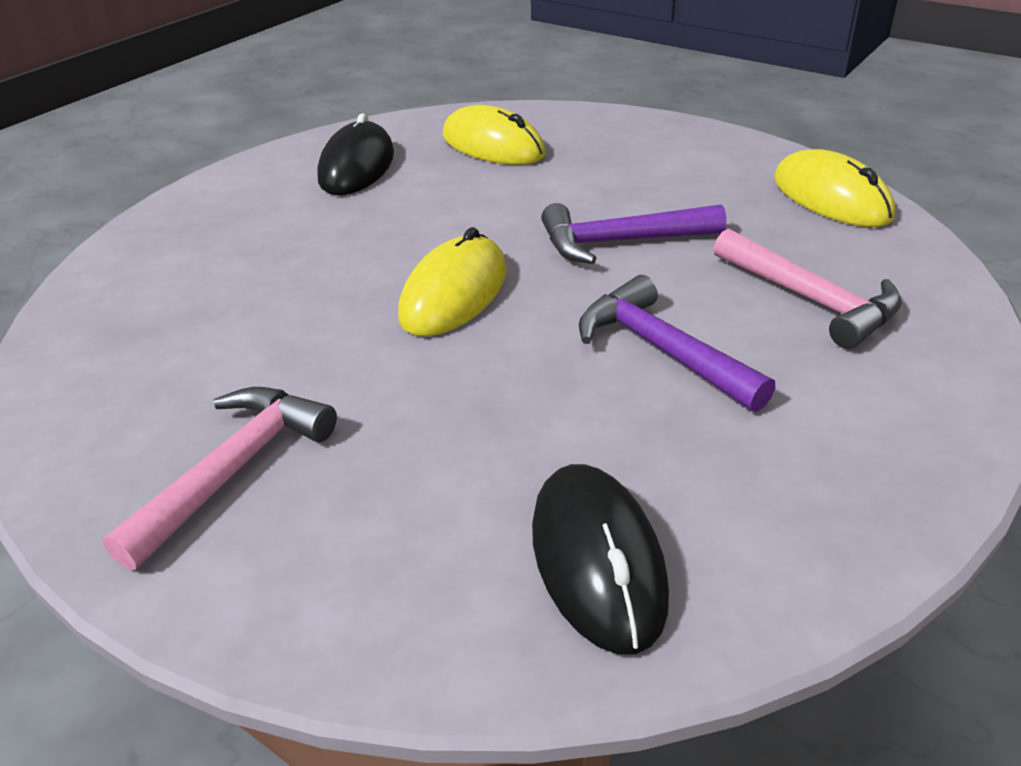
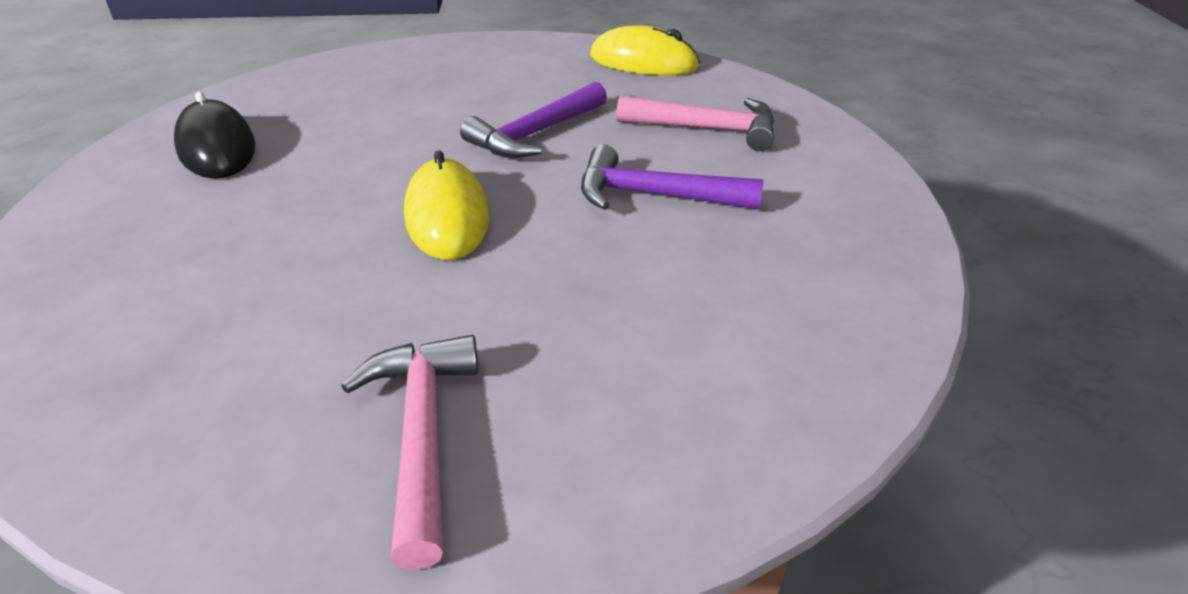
camera: 40 degrees left, 0 degrees up
(493, 145) = (336, 94): yellow mouse -> none
(597, 560) = (779, 345): black mouse -> none

